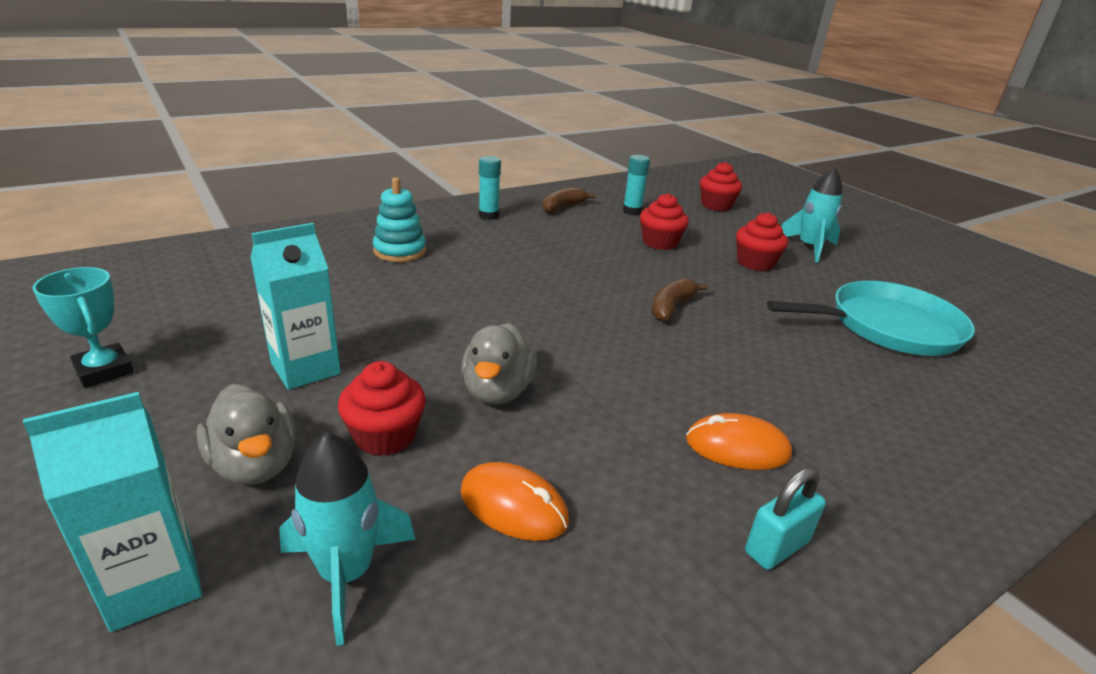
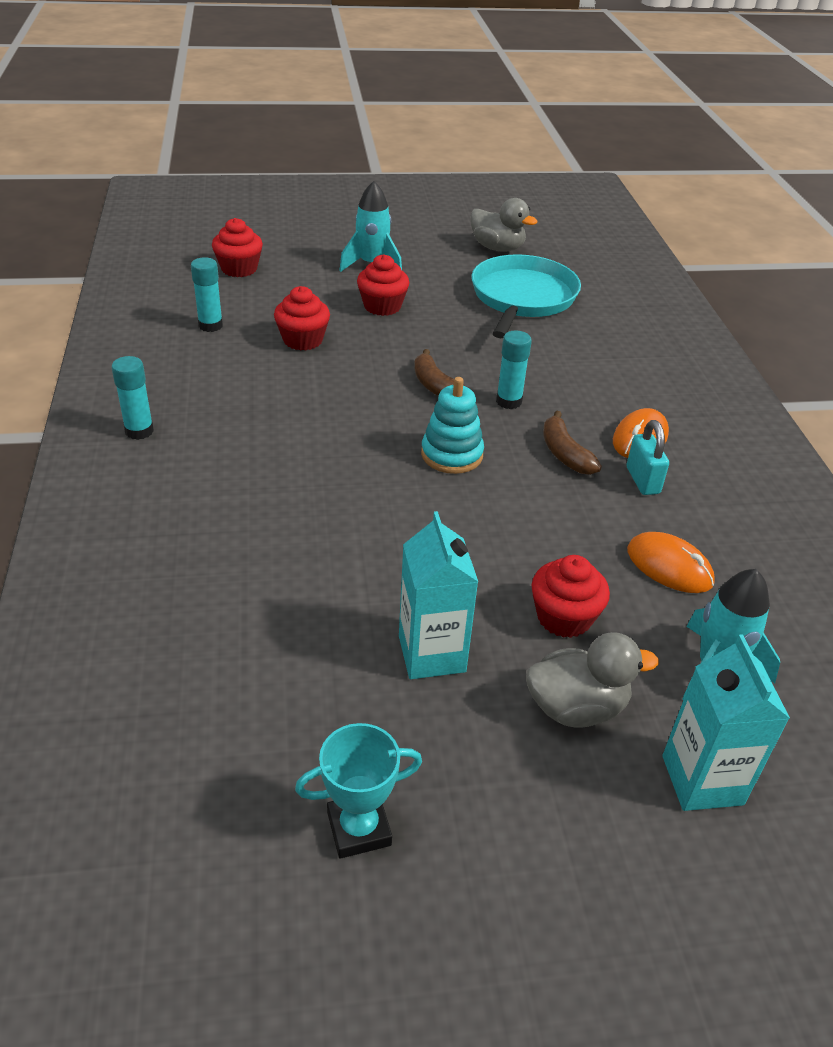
camera: 65 degrees left, 10 degrees up
(400, 251) = (193, 529): turquoise stacking toy -> turquoise stacking toy (452, 454)
(497, 391) = (525, 533): grey duck -> grey duck (497, 248)
(513, 506) = (669, 566): orange mouse -> orange mouse turned 75 degrees clockwise
(563, 207) = (159, 367): brown banana -> brown banana (564, 453)
(697, 348) = (509, 401): none -> turquoise glue stick
(776, 547) = (735, 465): turquoise padlock -> turquoise padlock (642, 480)

